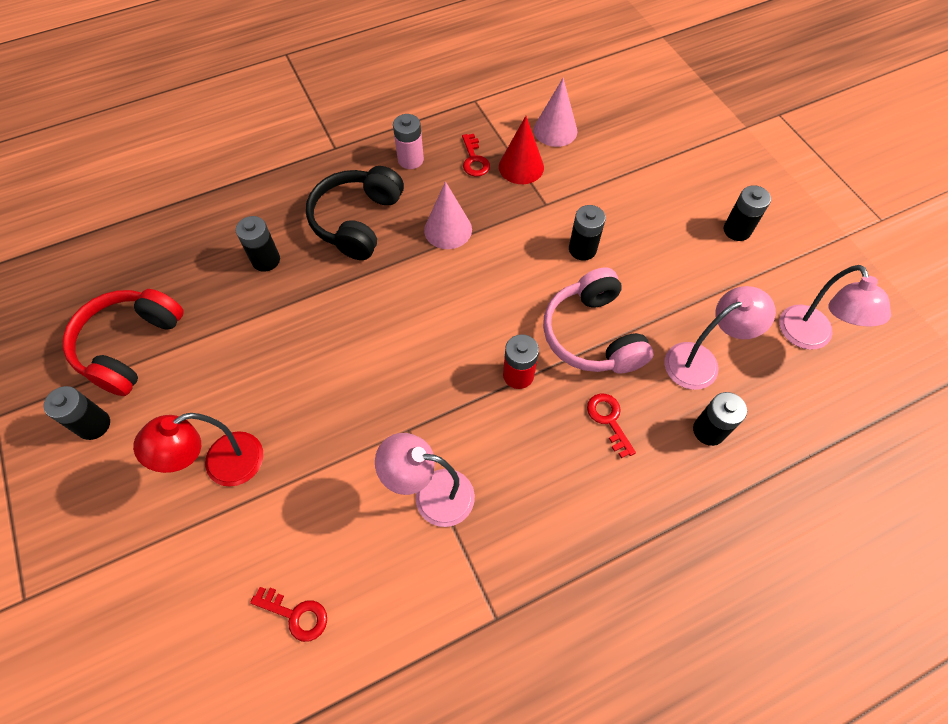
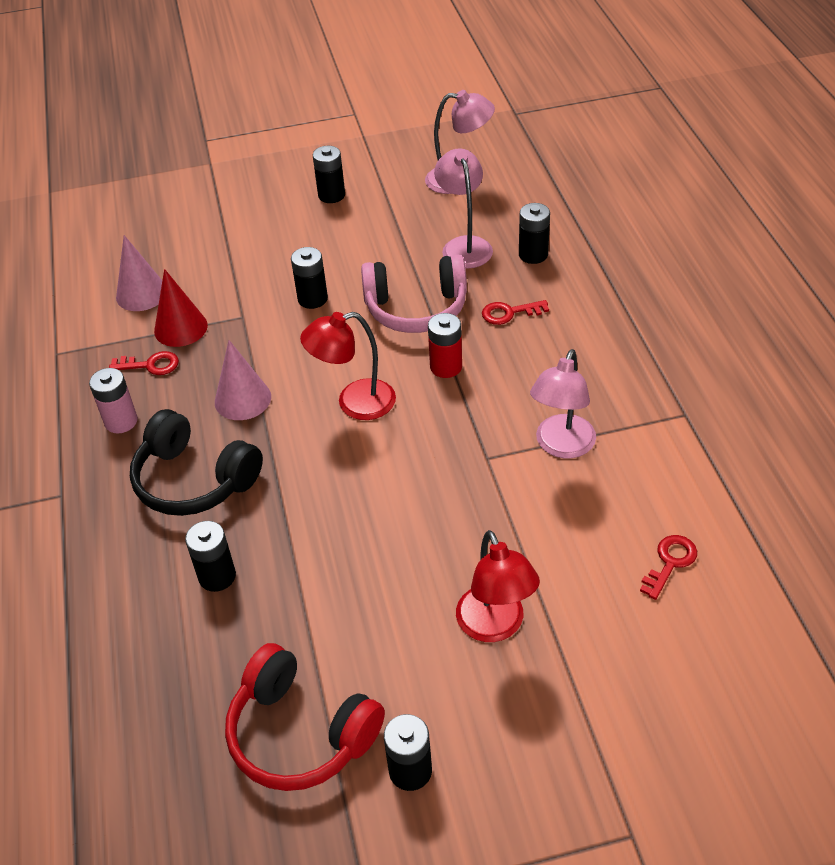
camera: 75 degrees left, 15 degrees down
(458, 310) = (354, 403): none -> red lamp

